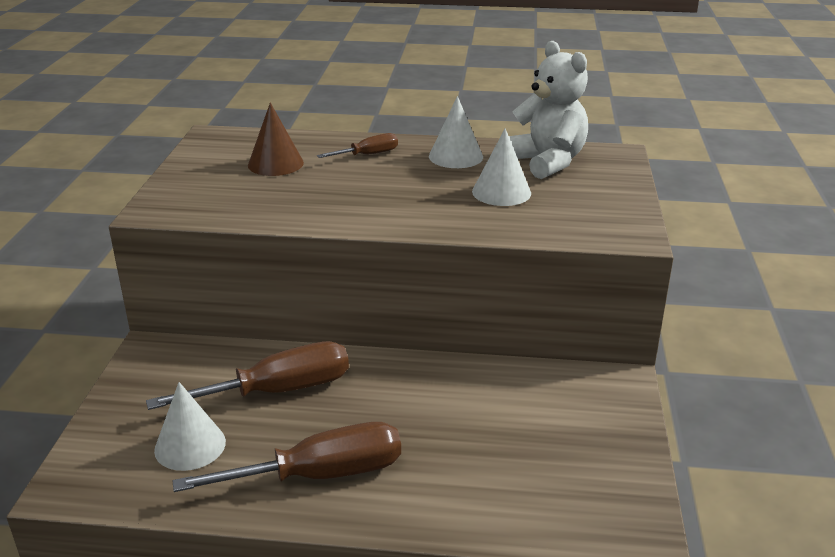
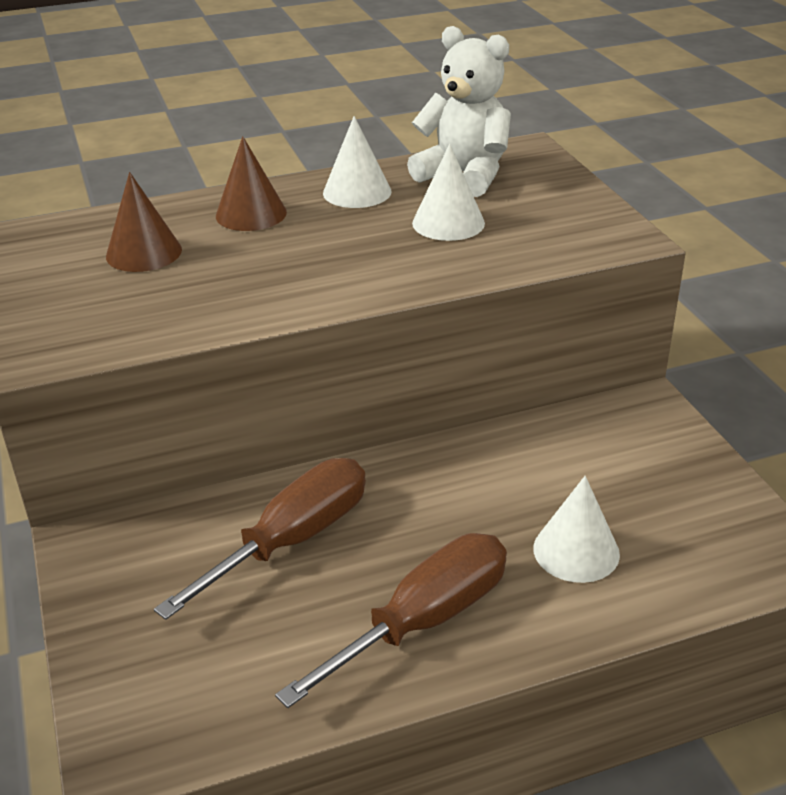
camera: 25 degrees left, 5 degrees up
(190, 446) = (239, 645): white cone -> white cone (576, 551)
(368, 155) = (251, 214): brown screwdriver -> brown cone

